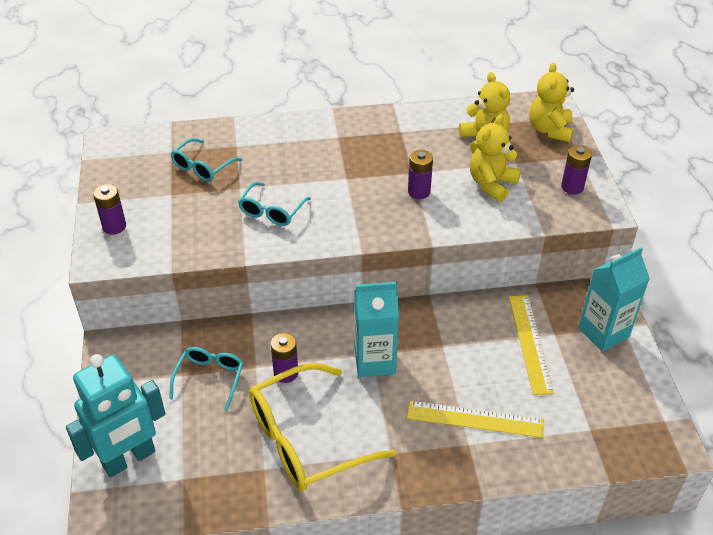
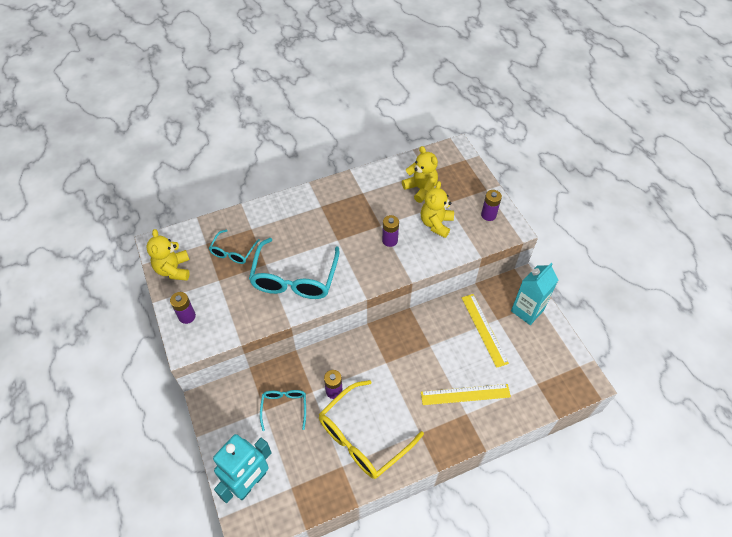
camera: 15 degrees left, 10 degrees up
(271, 211) = (294, 279): turquoise glasses -> turquoise glasses, size x1.89
(374, 361) = (389, 367): turquoise carton -> none
(550, 130) = (461, 171): yellow teddy bear -> yellow teddy bear (174, 269)

